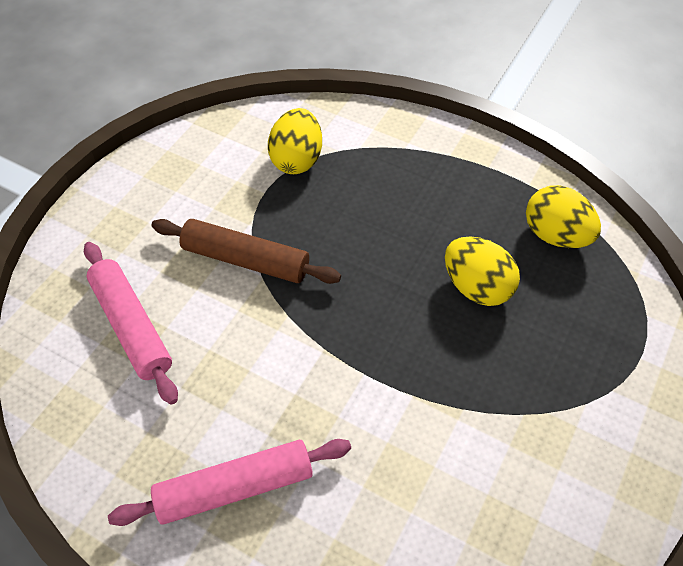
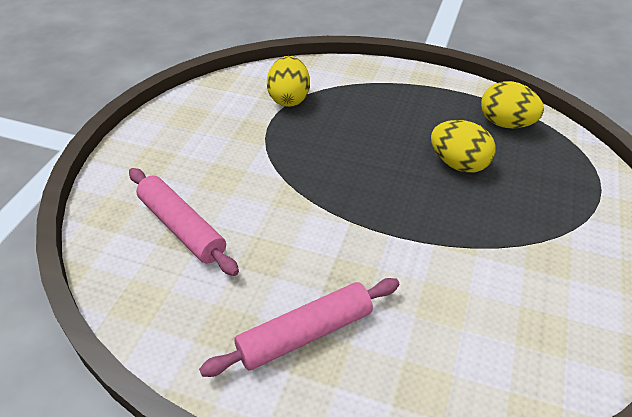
camera: 10 degrees left, 10 degrees down
(245, 260) = (267, 169): brown rolling pin -> none

